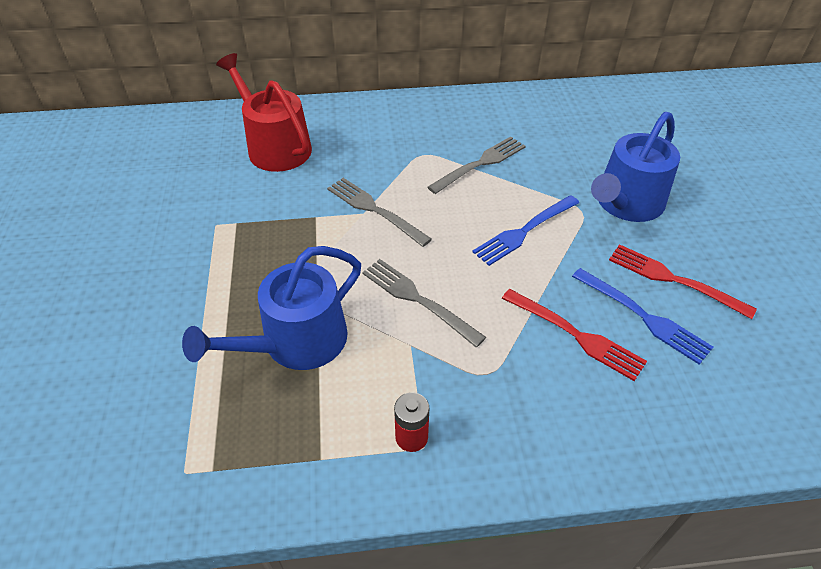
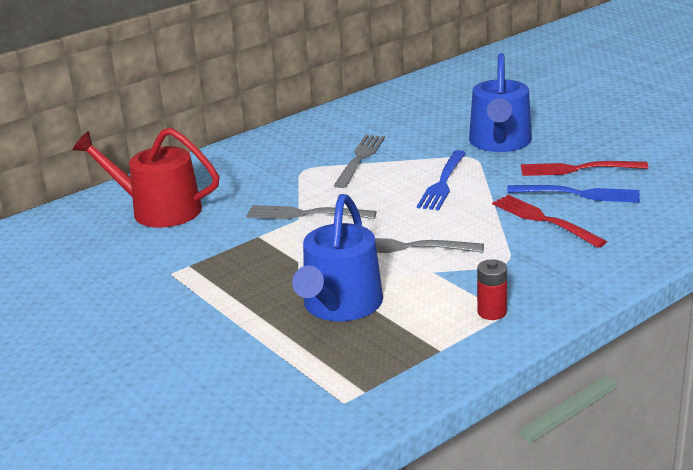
camera: 30 degrees left, 20 degrees down
(575, 335) = (544, 220): red fork -> red fork turned 135 degrees counterclockwise

